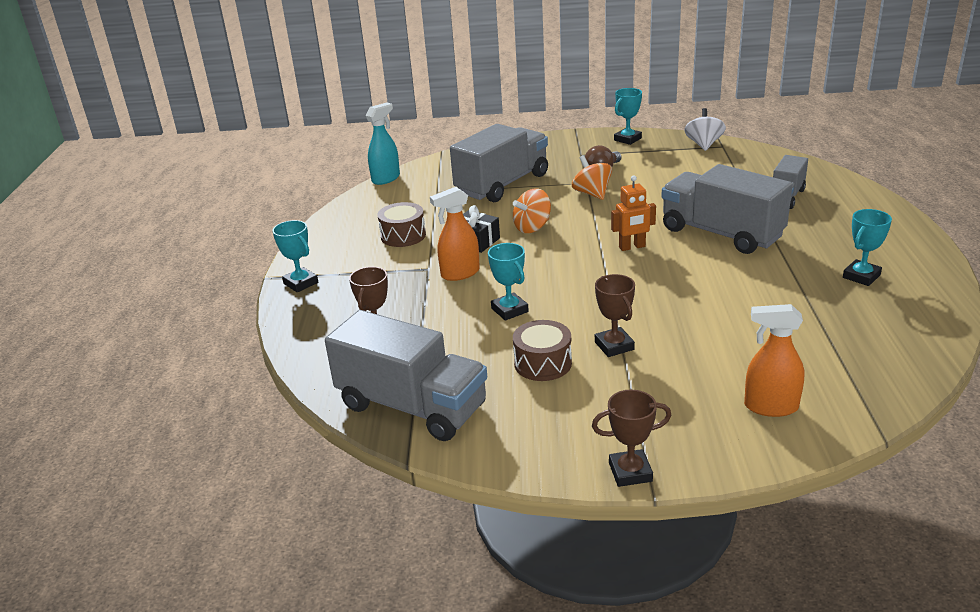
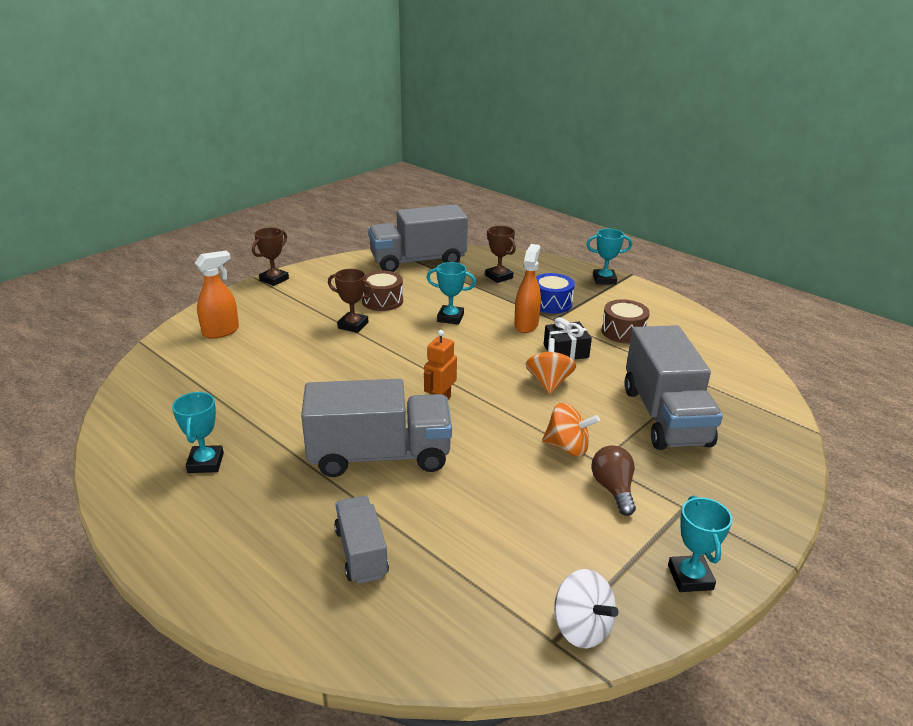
camera: 130 degrees right, 0 degrees up
(386, 178) = (766, 372): turquoise spray bottle -> none
(397, 282) = (551, 303): none -> blue drum

